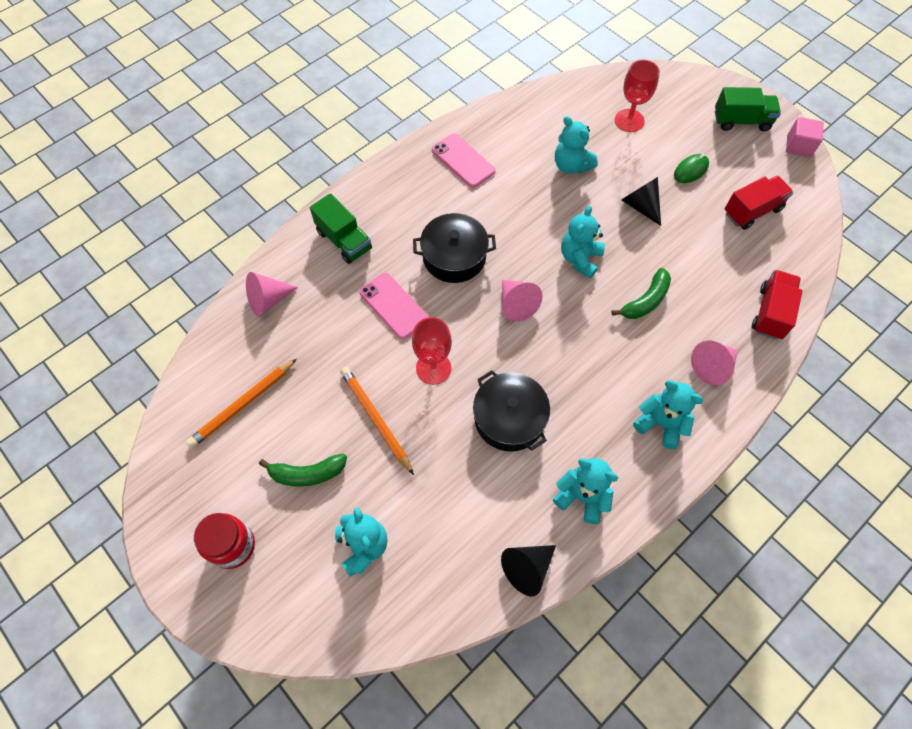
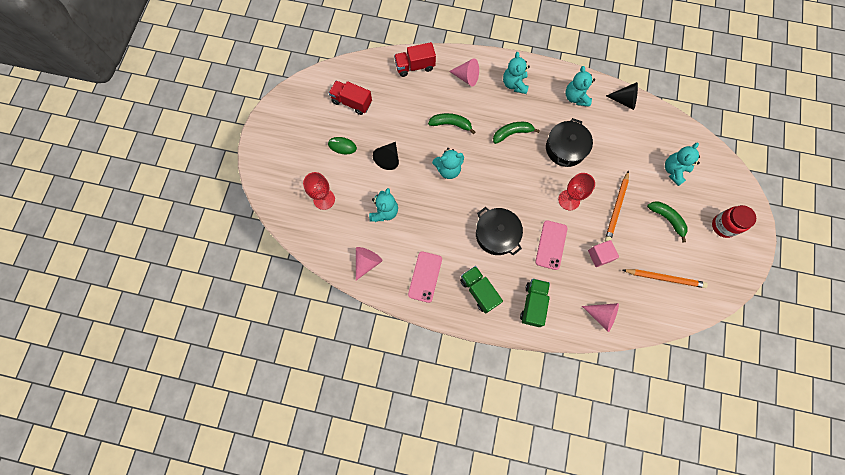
camera: 125 degrees left, 10 degrees up
(516, 305) = (501, 184): pink cone -> pink cone (367, 262)
(581, 366) = (512, 133): none -> green banana
(741, 121) = (282, 138): green truck -> green truck (479, 291)
(798, 146) = (284, 100): pink cube -> pink cube (599, 255)

